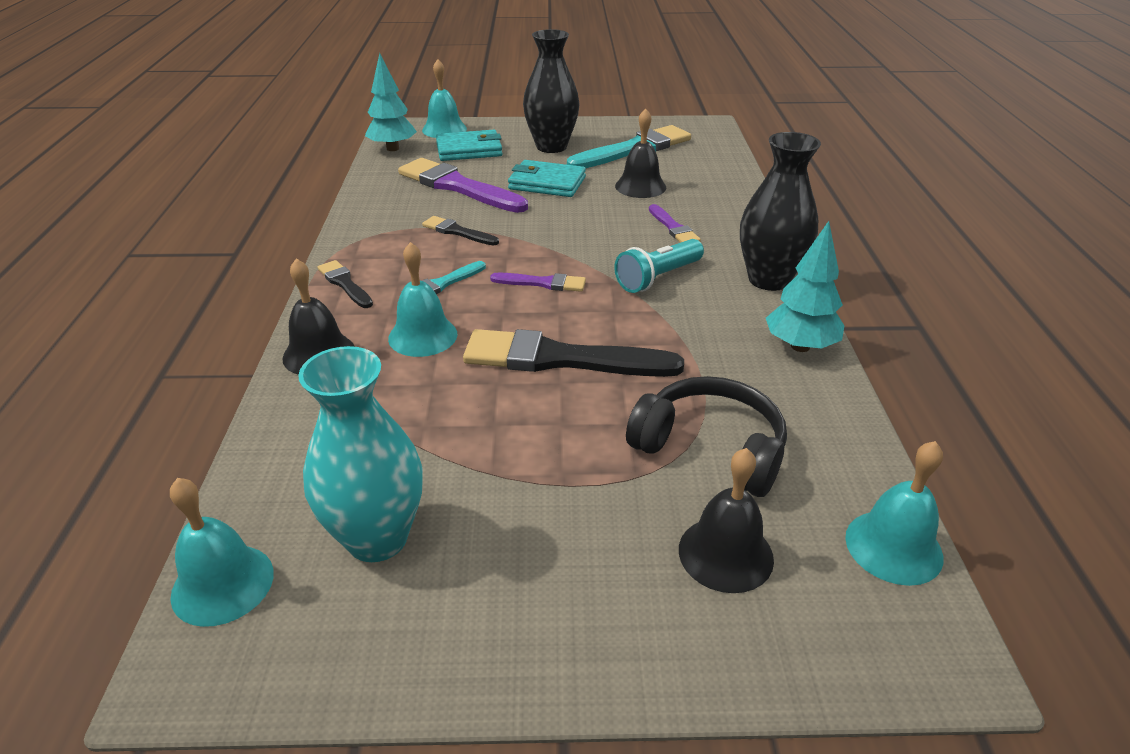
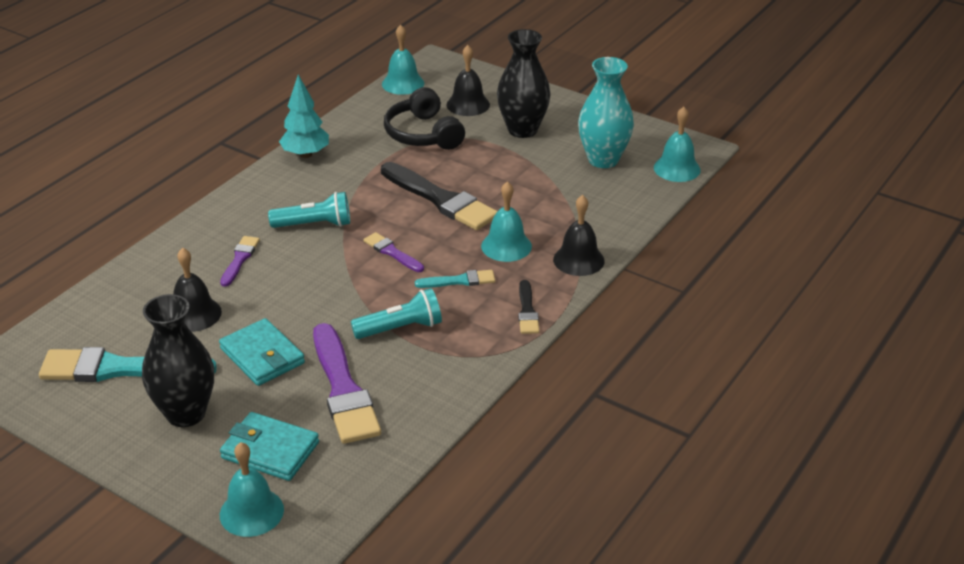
camera: 145 degrees left, 0 degrees up
(393, 148) = (344, 496): turquoise tree -> none
(457, 232) = (400, 328): black brush -> turquoise flashlight
(769, 279) = (251, 195): black vase -> black vase (522, 130)

